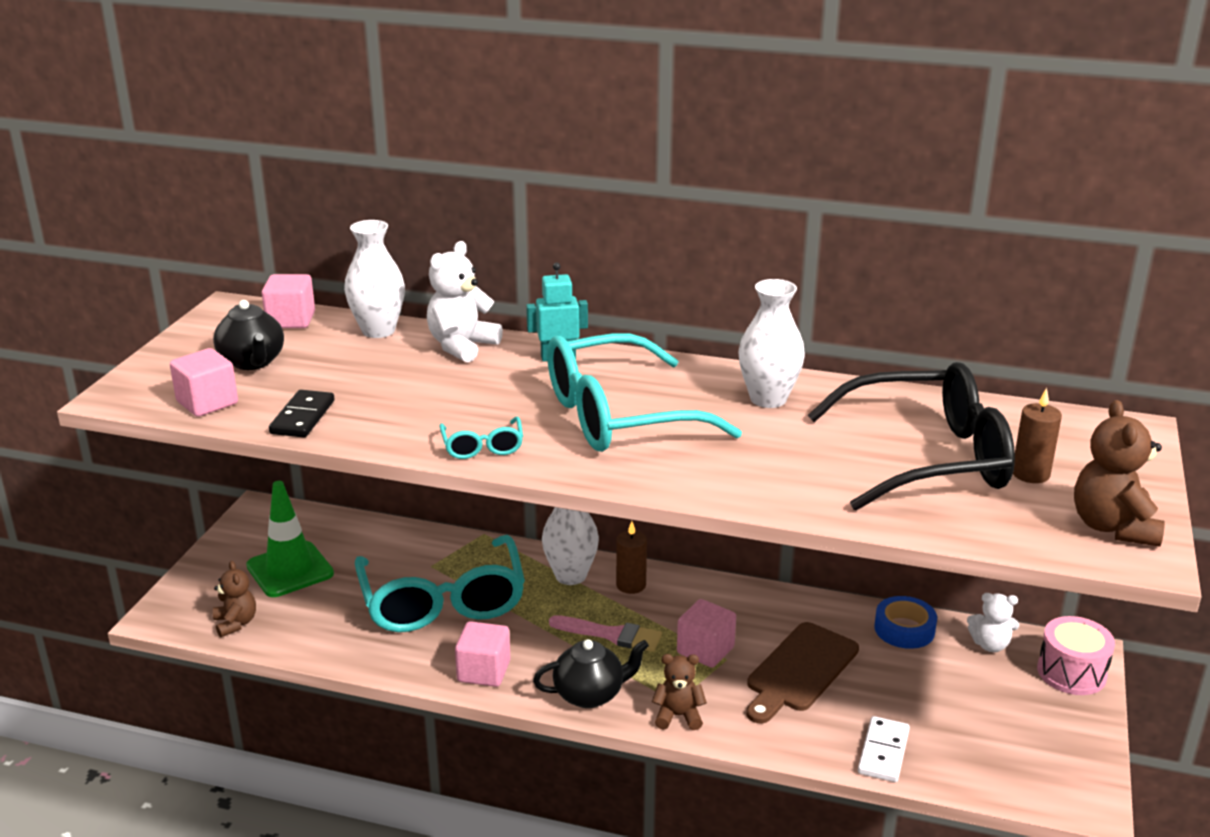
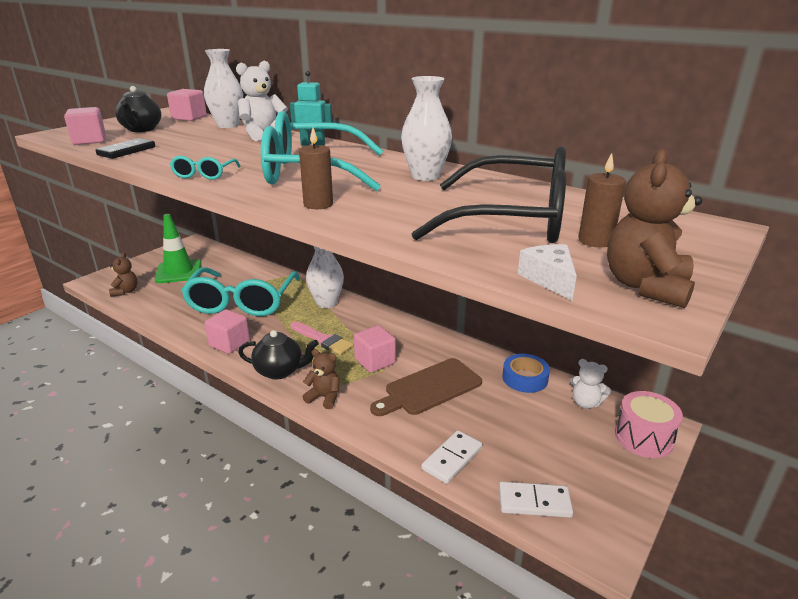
camera: 20 degrees right, 0 degrees up
(631, 585) = (358, 315): brown candle -> brown candle (318, 204)
(998, 776) = (534, 502): none -> white domino
(1024, 536) = (549, 279): none -> white cheese

